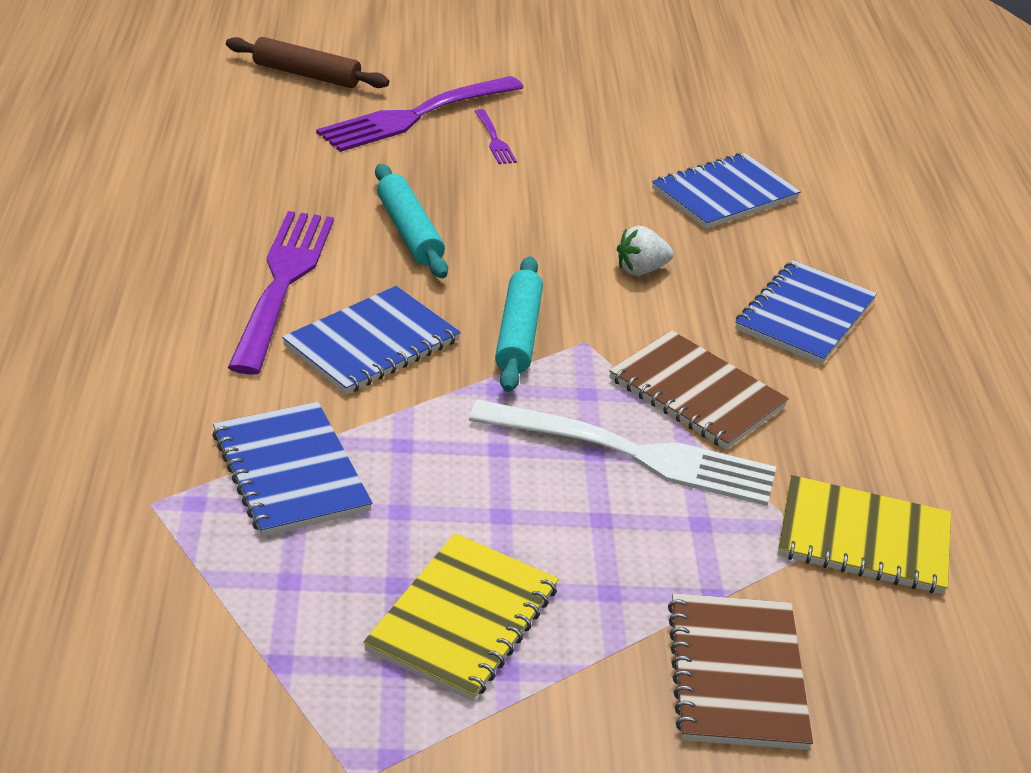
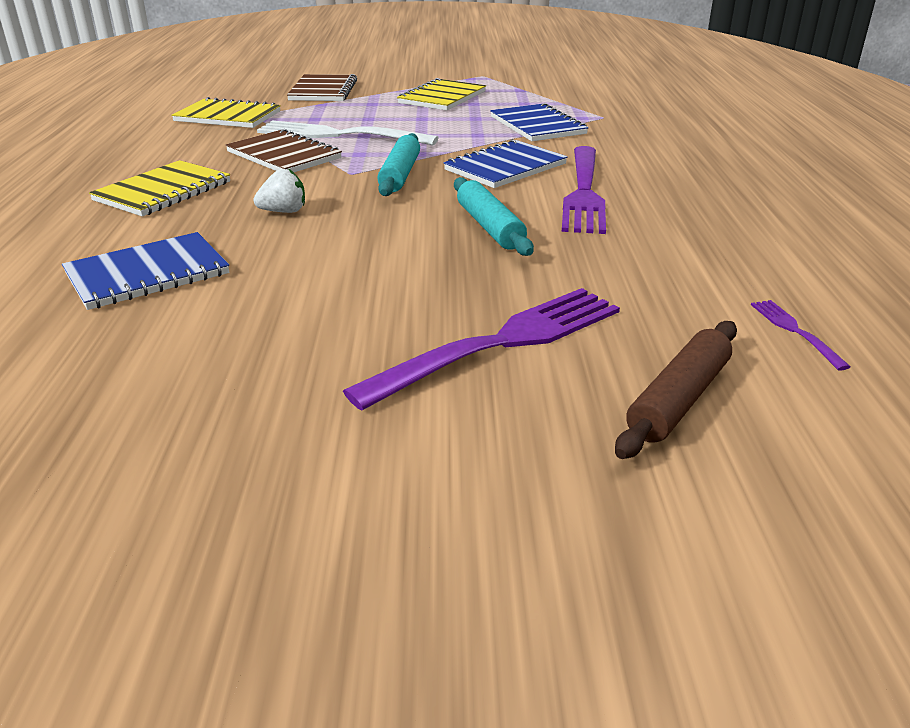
camera: 175 degrees left, 5 degrees down
(306, 75) = (678, 399): brown rolling pin -> brown rolling pin turned 75 degrees counterclockwise
(494, 139) = (398, 318): purple fork -> purple fork (795, 331)
(805, 316) = (163, 191): blue notebook -> yellow notebook

